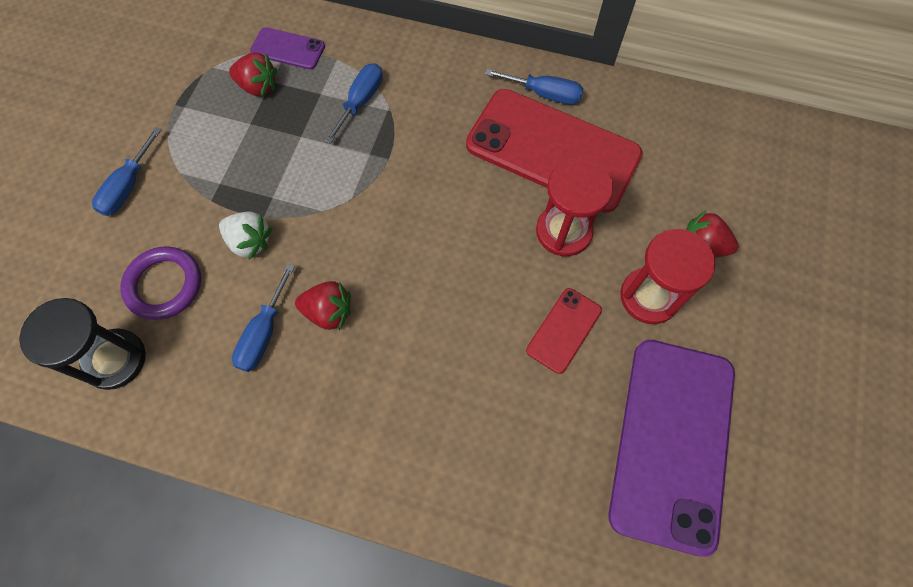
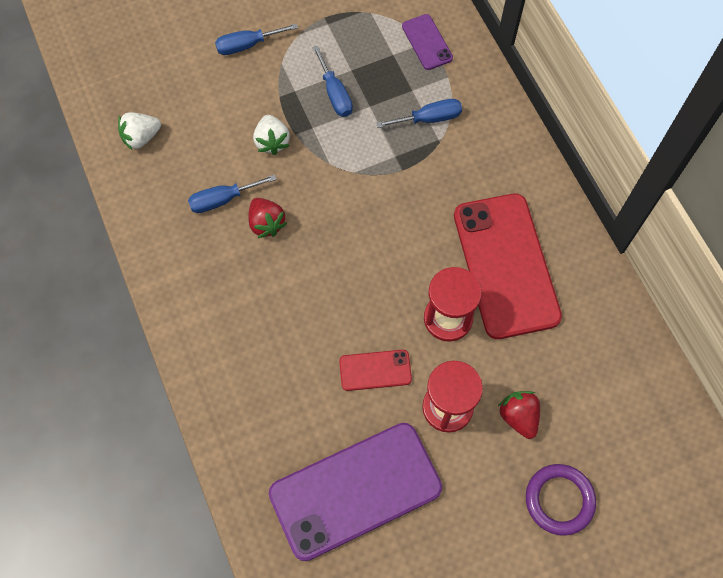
camera: 50 degrees right, 0 degrees up
(115, 360) = (141, 137): black hourglass -> white strawberry
(164, 285) = (205, 121): purple ring -> purple ring (559, 500)
(258, 87) = (381, 51): red strawberry -> none
(544, 94) = (548, 226): blue screwdriver -> blue screwdriver (335, 94)

